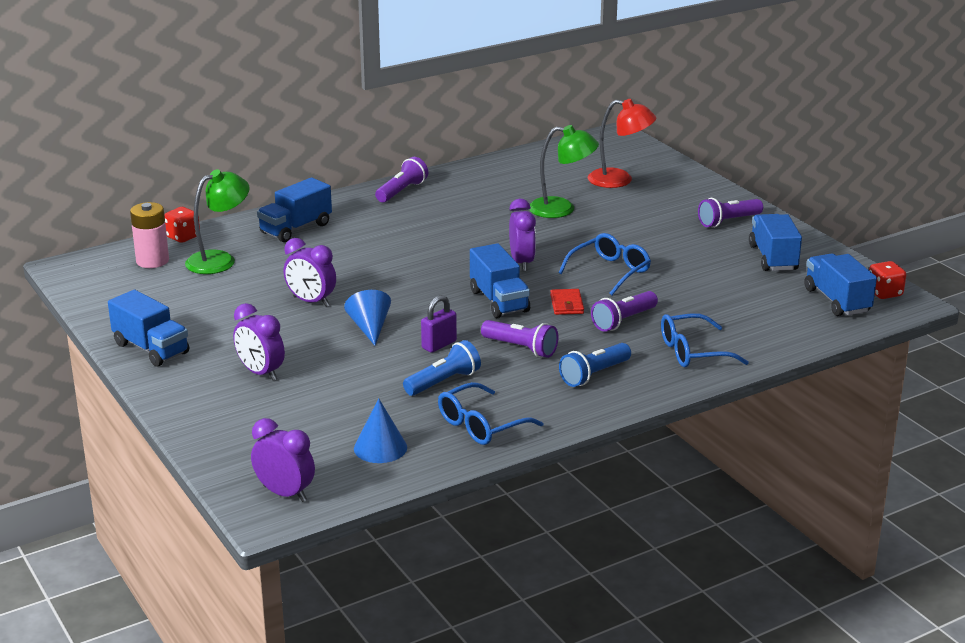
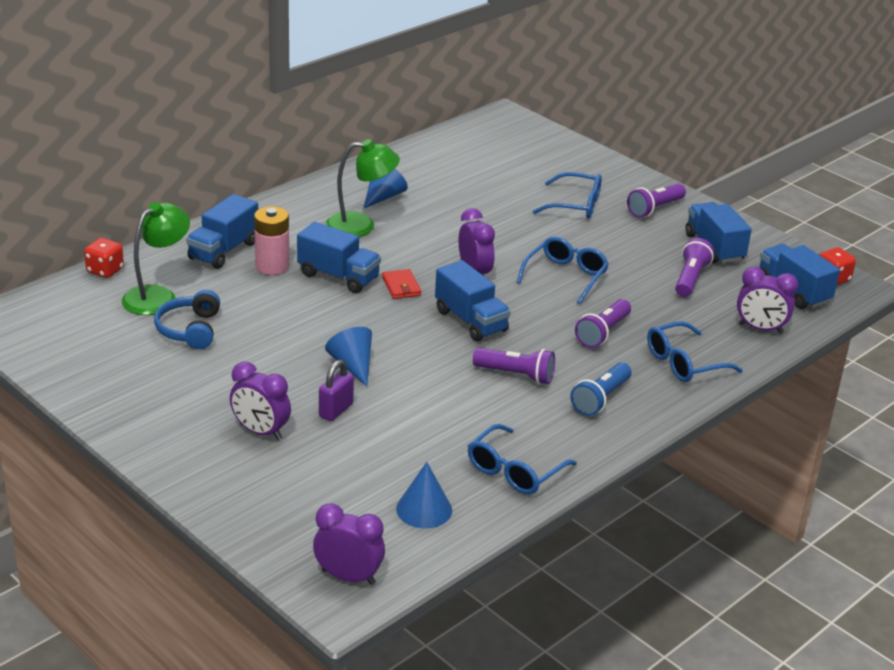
camera: 15 degrees left, 5 degrees up
(151, 349) = (128, 414): blue truck -> blue truck (338, 276)
(152, 261) = (84, 303): pink battery -> pink battery (272, 266)
(235, 288) = (189, 330): none -> blue headphones
(311, 302) = (277, 339): purple clock -> purple clock (760, 329)
(402, 191) = (316, 197): purple flashlight -> purple flashlight (690, 279)
(439, 345) = (432, 379): purple padlock -> purple padlock (336, 410)
(443, 382) = (455, 423): blue flashlight -> none
(465, 195) = (383, 197): none -> blue cone
(562, 209) = (487, 206): green lamp -> green lamp (361, 225)
(567, 304) = (539, 319): red wallet -> red wallet (401, 286)
(619, 180) = (530, 168): red lamp -> none
(649, 213) = (576, 205): none -> blue glasses

